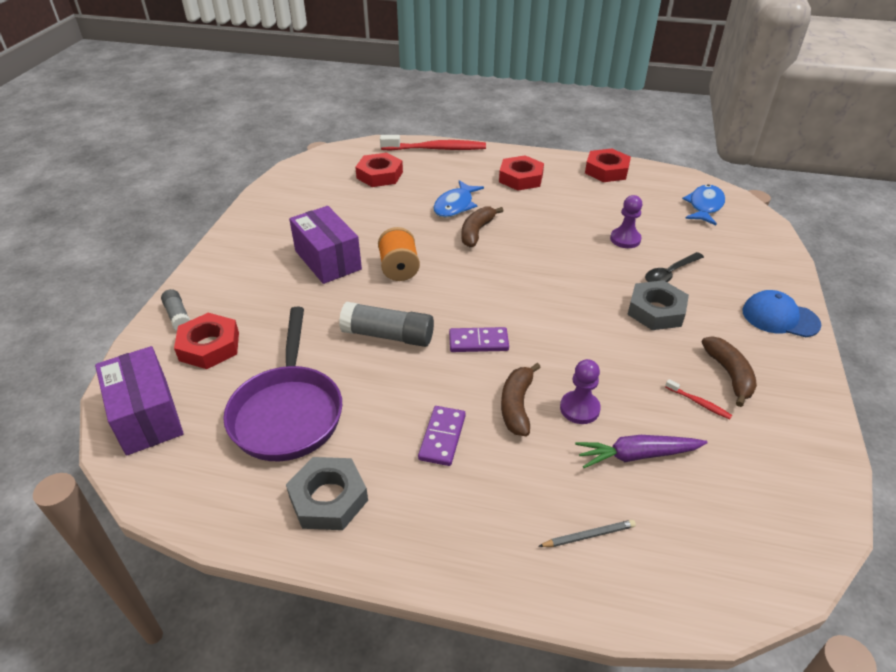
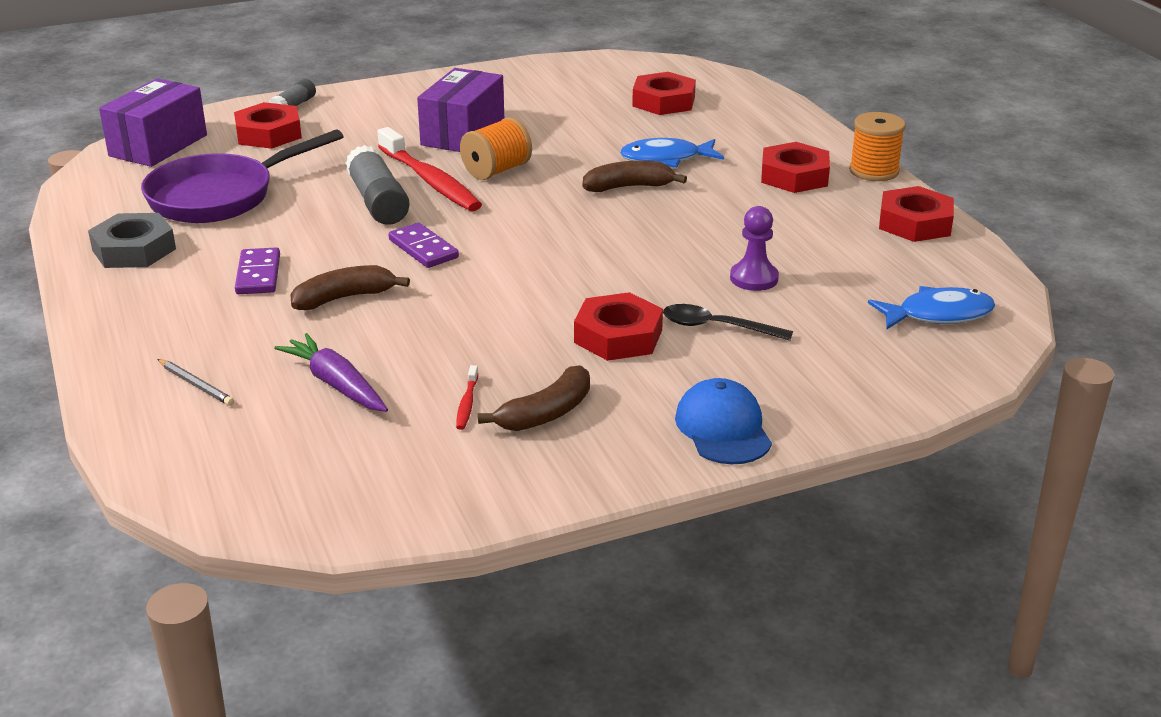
camera: 55 degrees right, 10 degrees down
(435, 149) = (776, 109): red toothbrush -> red toothbrush (430, 180)
(442, 437) = (258, 275): purple domino -> purple domino turned 75 degrees counterclockwise
(539, 156) = (874, 171): none -> orange spool
(579, 408) = (377, 333): purple pawn -> none
(656, 311) = (618, 336): grey nut -> red nut

